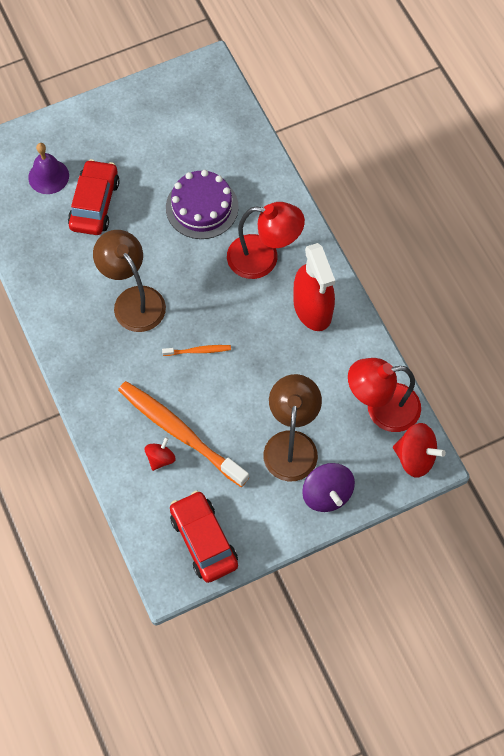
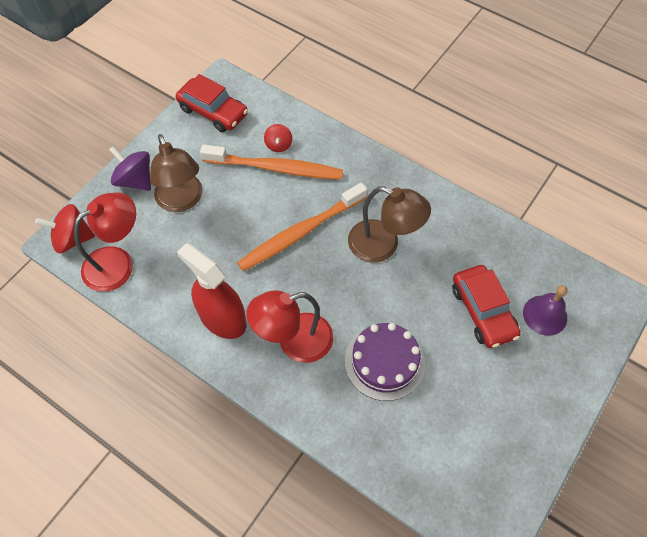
camera: 150 degrees right, 5 degrees down
(198, 351) = (301, 232): orange toothbrush -> orange toothbrush, size x2.31

